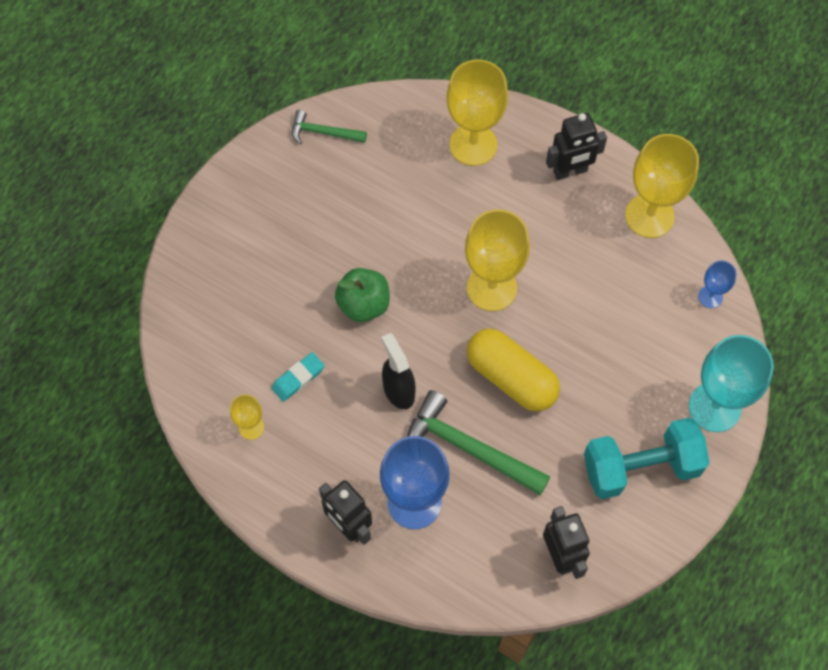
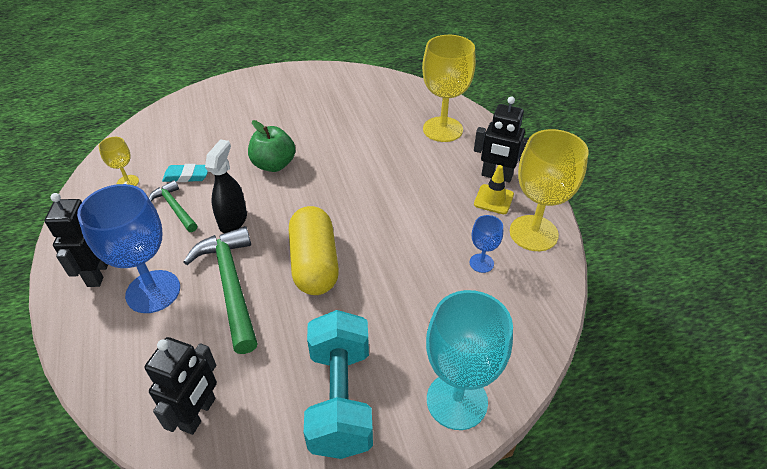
camera: 40 degrees right, 20 degrees down
(323, 133) = (357, 80): green hammer -> green hammer (174, 208)
(491, 288) = (365, 205): yellow goblet -> none
(590, 201) = (493, 199): none -> yellow traffic cone
(641, 467) = (340, 398): turquoise dumbbell -> turquoise dumbbell turned 60 degrees clockwise
(710, 297) = (535, 315): blue goblet -> blue goblet (481, 263)

